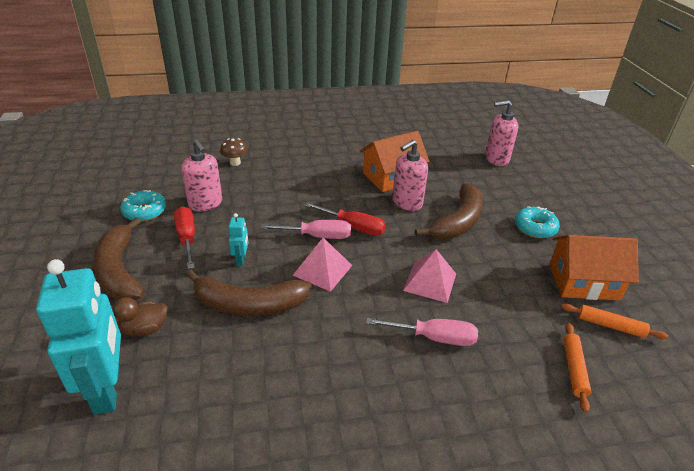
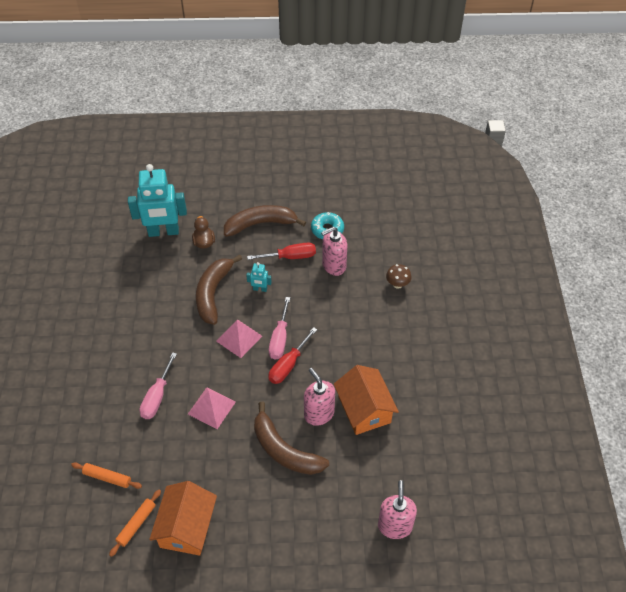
camera: 100 degrees right, 15 degrees up
(535, 228) = (265, 517): turquoise donut -> none

